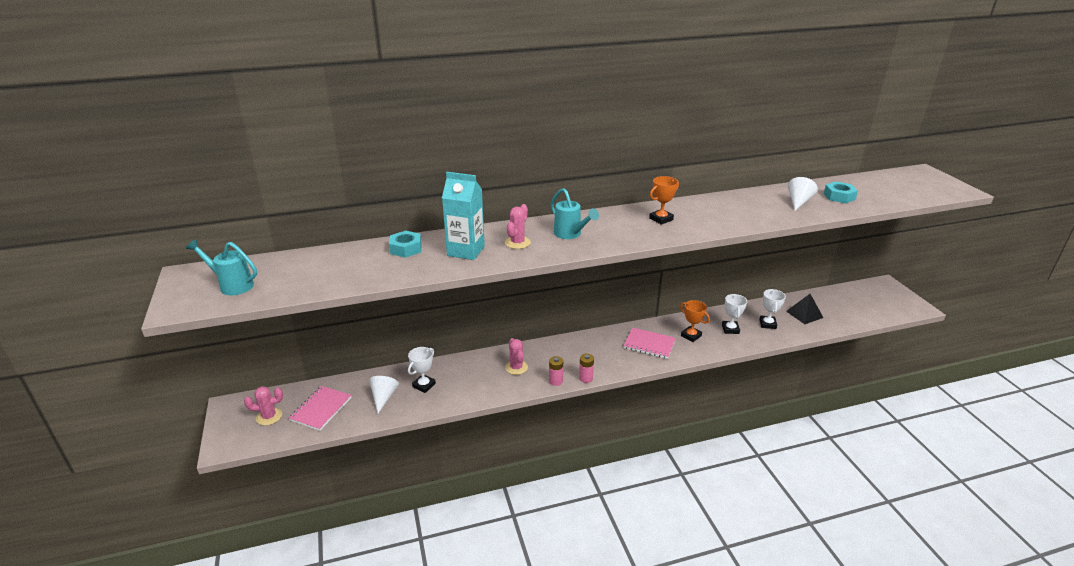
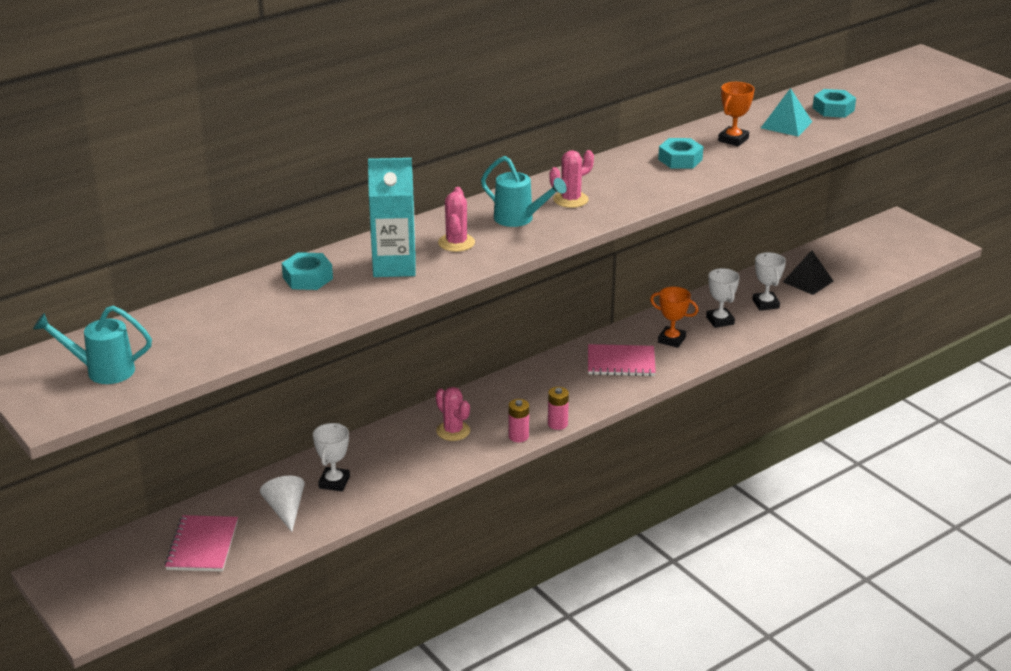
camera: 20 degrees left, 0 degrees up
(269, 416) = (130, 573): pink cactus -> pink cactus (570, 200)
(661, 219) = (625, 178): orange trophy -> orange trophy (733, 139)
(707, 213) = (680, 159): none -> turquoise nut
(798, 202) = (786, 125): white cone -> turquoise pyramid

